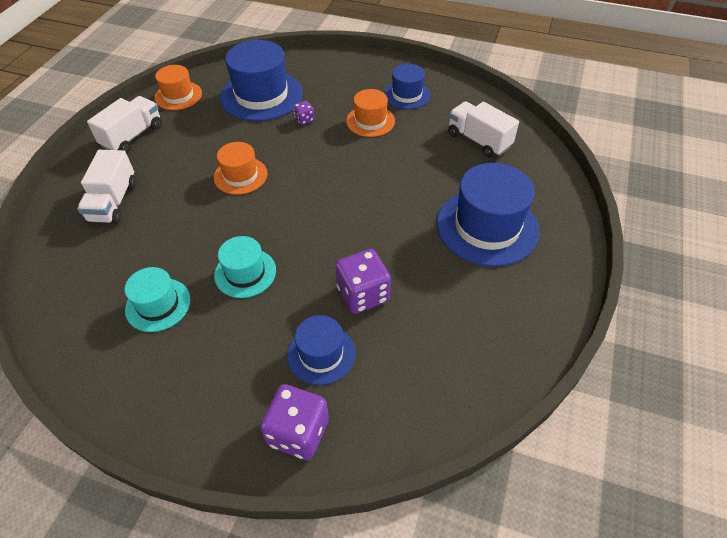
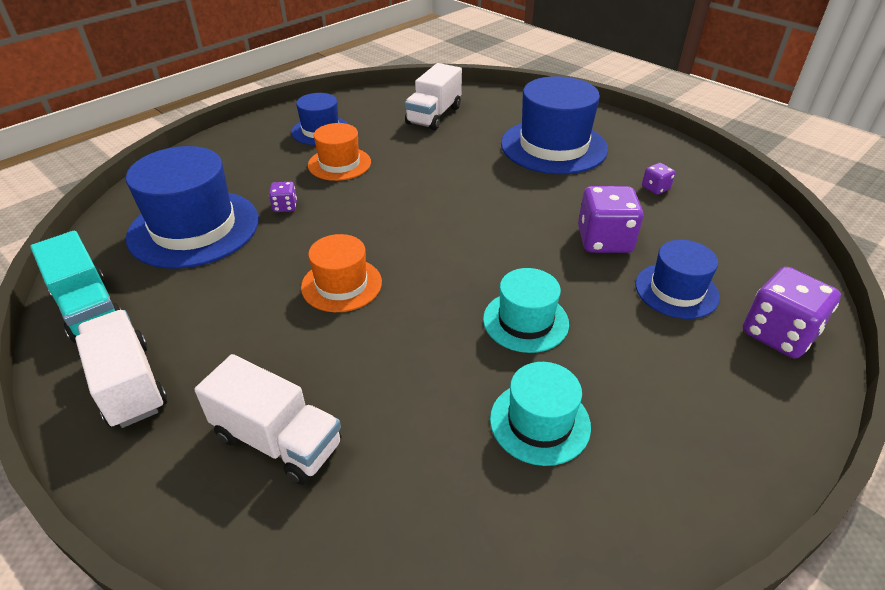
camera: 65 degrees left, 10 degrees down
(178, 95) = (89, 308): orange hat -> turquoise truck
(467, 313) = (655, 188): none -> purple dice
(478, 140) = (434, 115): white truck -> white truck turned 45 degrees counterclockwise

